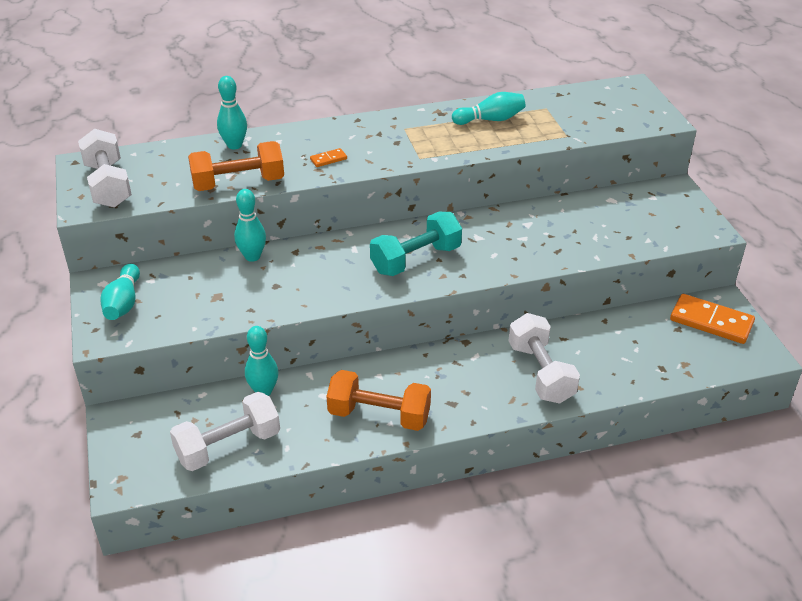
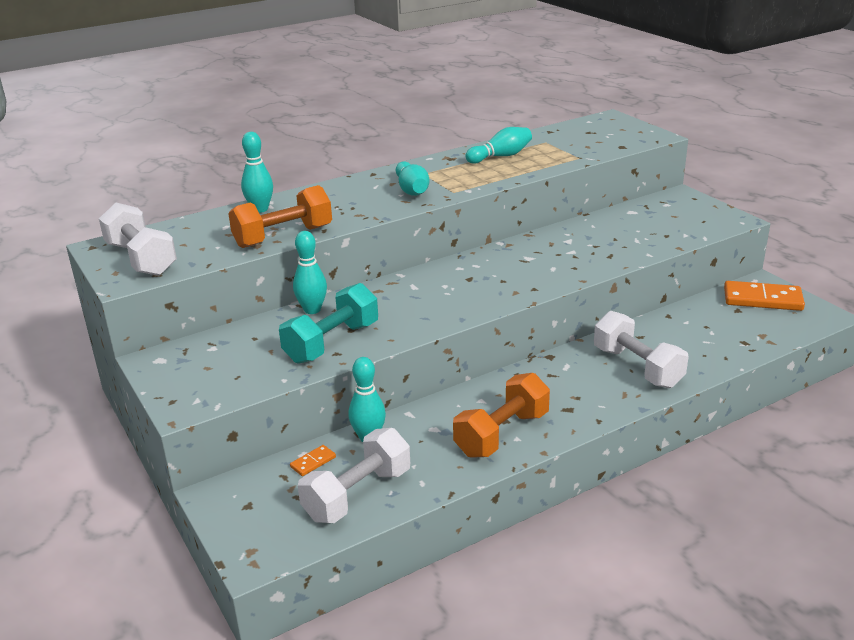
camera: 15 degrees left, 10 degrees down
(123, 303) = (192, 372): turquoise bowling pin -> turquoise bowling pin (412, 190)
(328, 159) = (364, 205): orange domino -> orange domino (313, 462)
(379, 415) = (502, 434): orange dumbbell -> orange dumbbell turned 45 degrees counterclockwise
(416, 259) = (480, 284): turquoise dumbbell -> turquoise dumbbell (331, 343)

